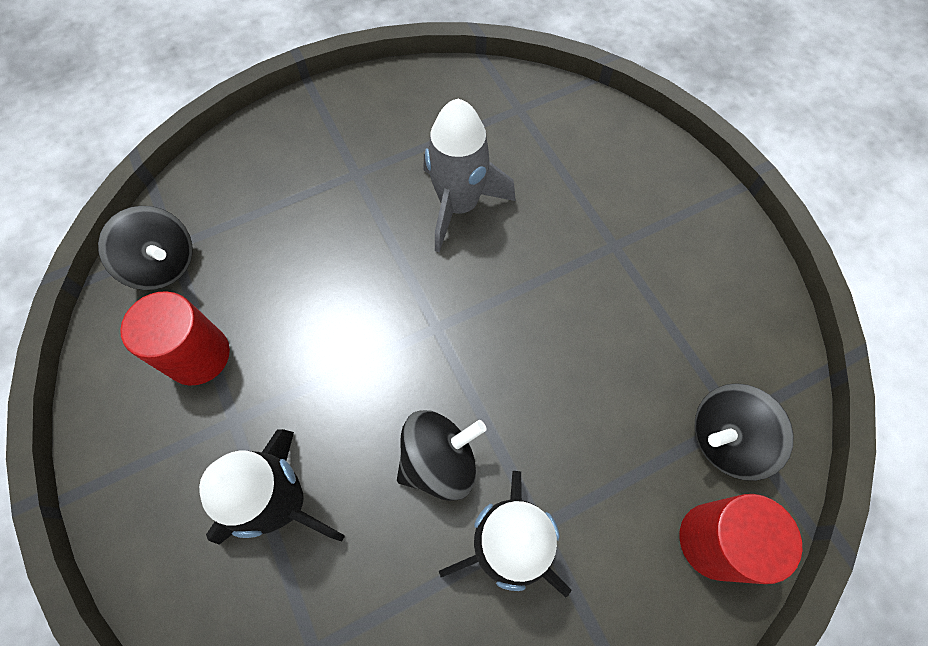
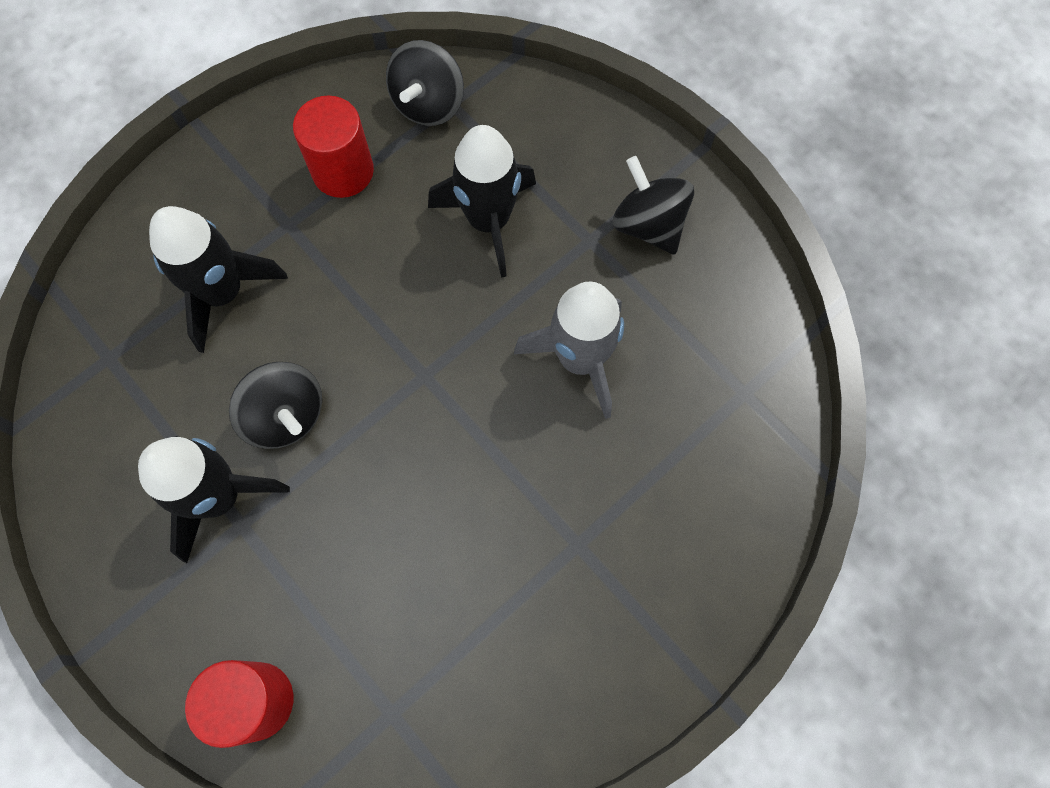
camera: 75 degrees right, 5 degrees up
(306, 242) = (489, 221): none -> black rocket
(725, 439) = (366, 702): black spinning top -> black spinning top (648, 224)

